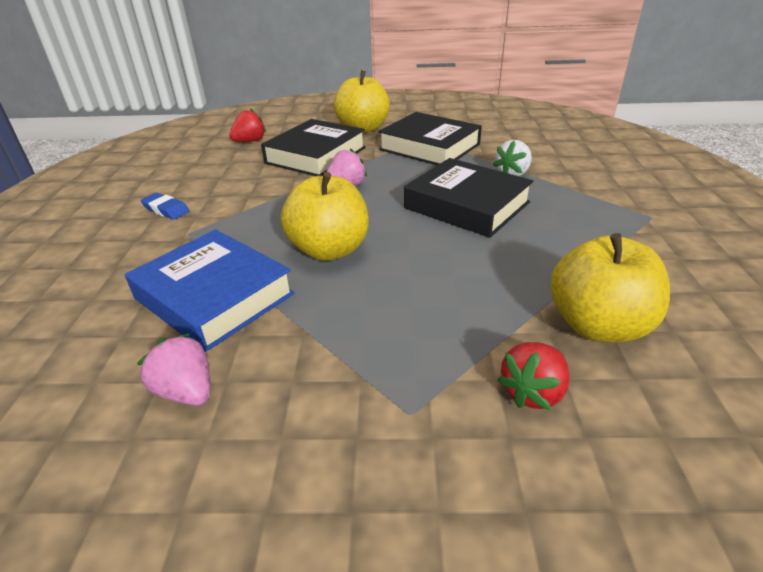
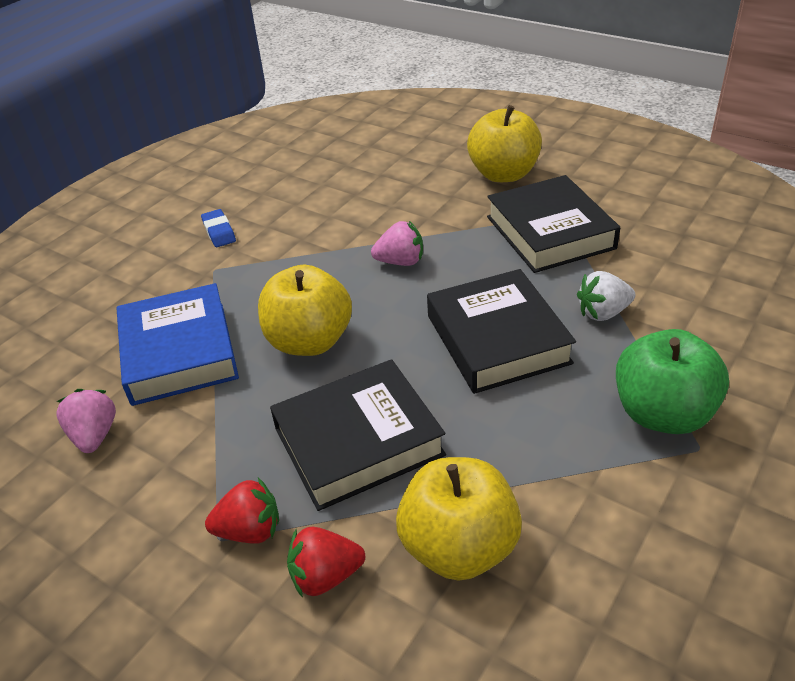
camera: 35 degrees right, 5 degrees up
(250, 141) = (366, 157): red strawberry -> red strawberry (250, 530)
(316, 155) = (412, 203): black book -> black book (358, 441)
(610, 208) = (662, 413): none -> green apple

